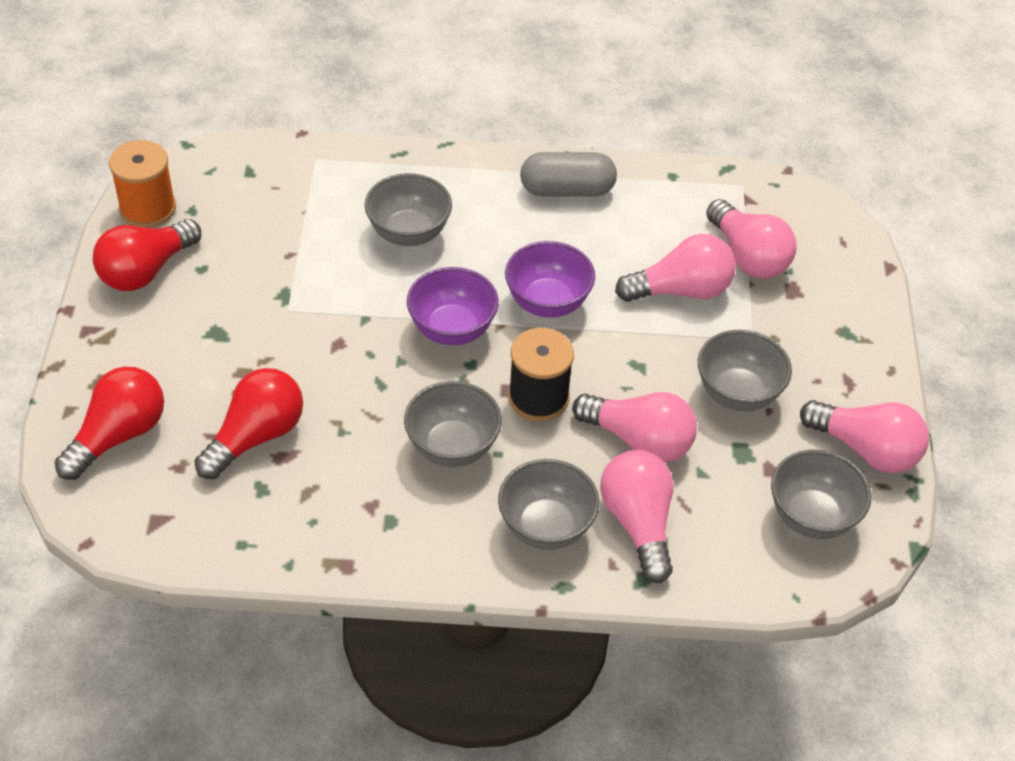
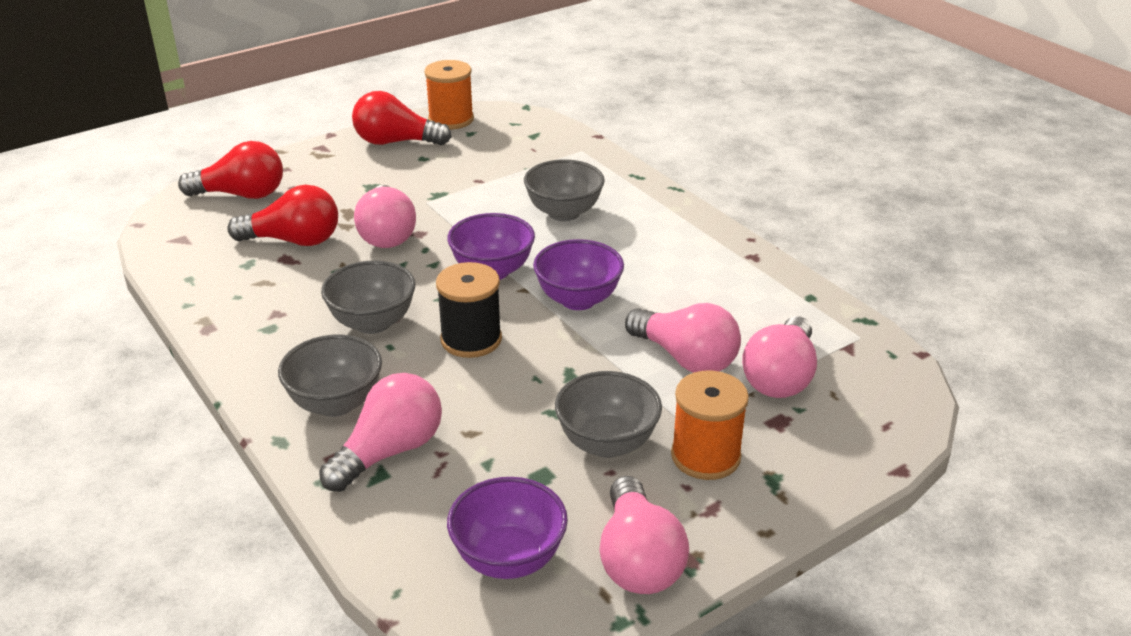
camera: 55 degrees right, 15 degrees down
(567, 190) = (712, 256): grey capsule -> none
(639, 440) = (484, 411): pink light bulb -> pink light bulb (387, 234)
(796, 351) = (705, 456): none -> orange spool
(812, 517) = (509, 559): grey bowl -> purple bowl

